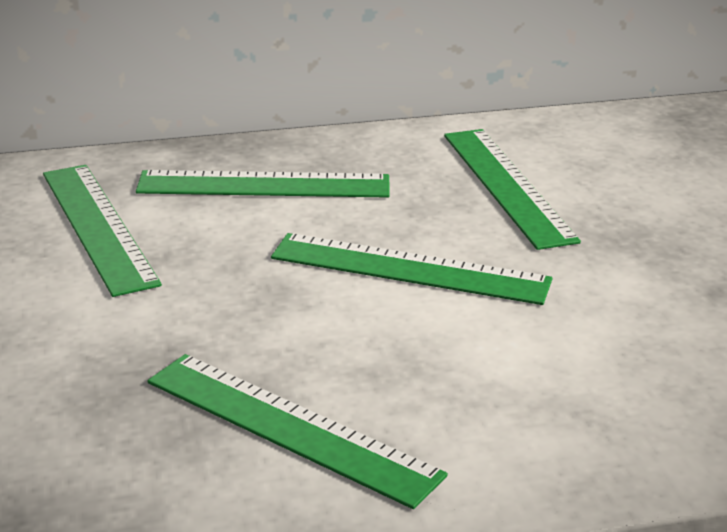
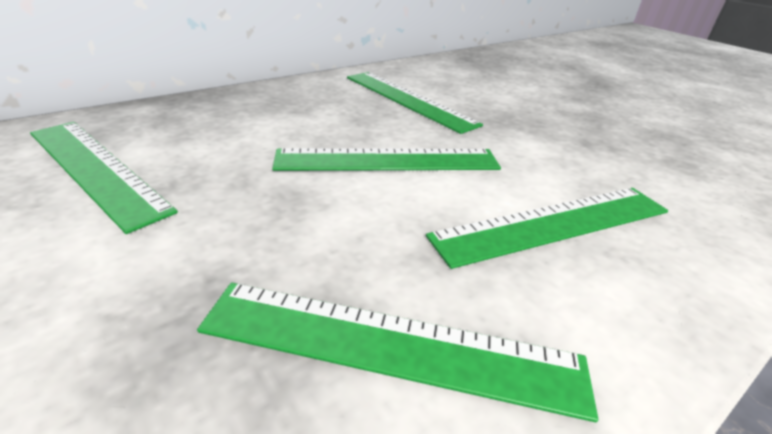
camera: 25 degrees left, 5 degrees up
(264, 185) = (238, 118): green ruler -> green ruler (554, 224)

